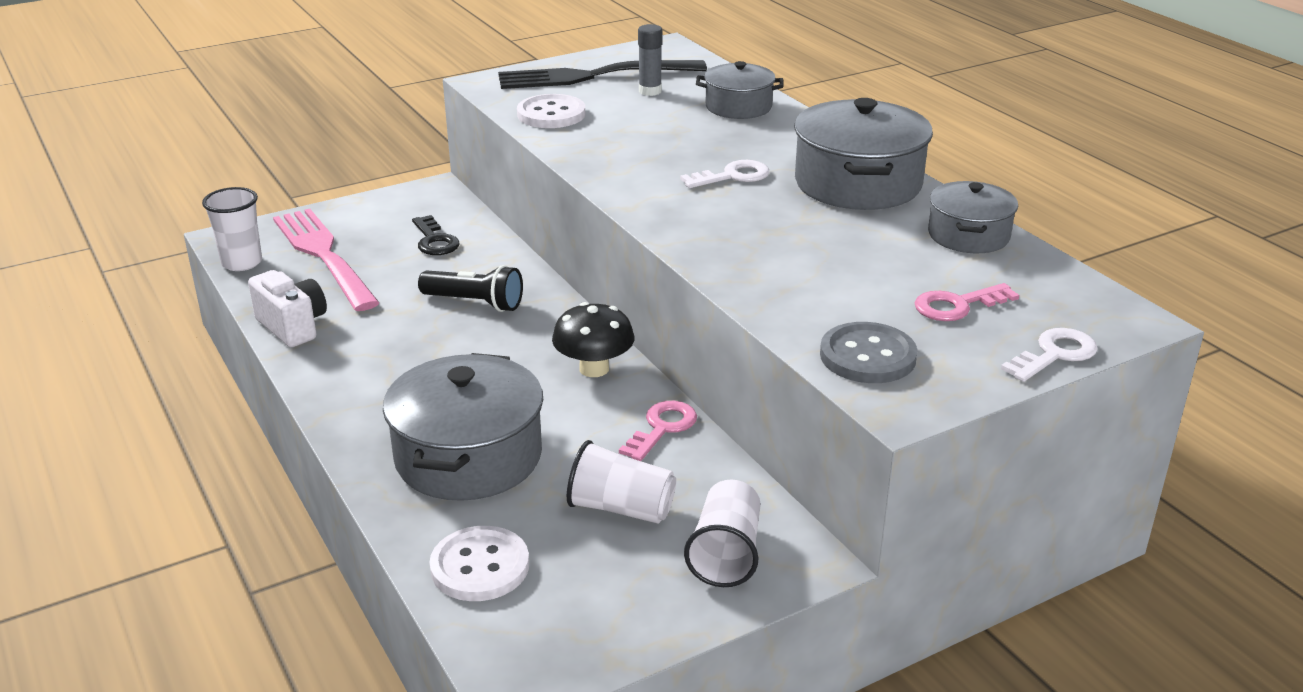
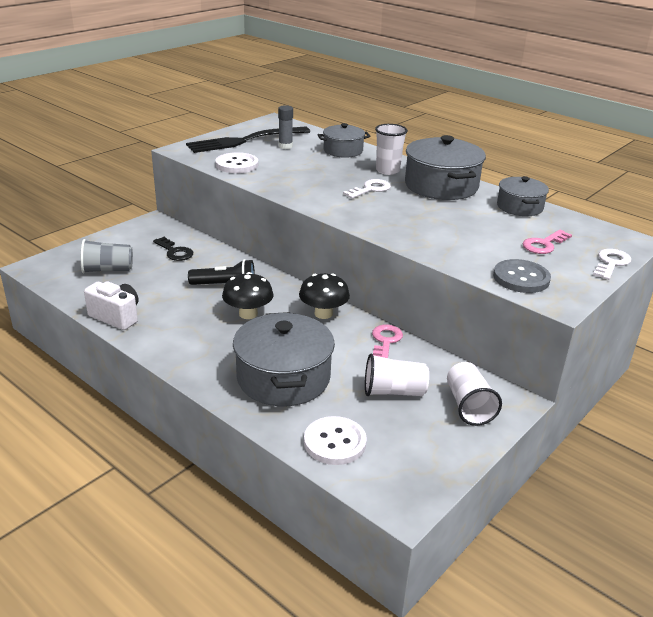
camera: 20 degrees left, 0 degrees up
(242, 263) = (54, 281): white cup -> white cup (387, 171)
(323, 255) = (107, 270): pink fork -> grey cup
(480, 351) = (248, 314): none -> black mushroom

